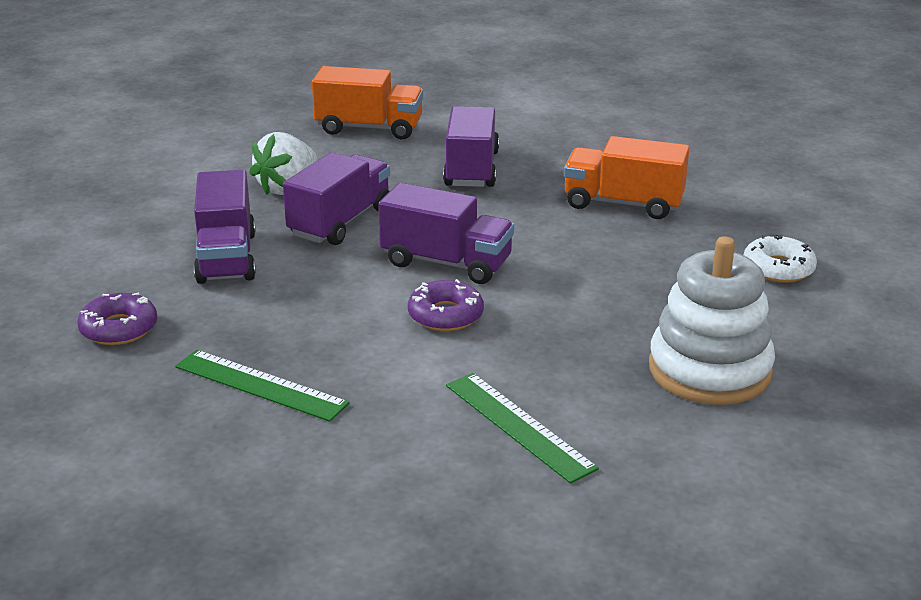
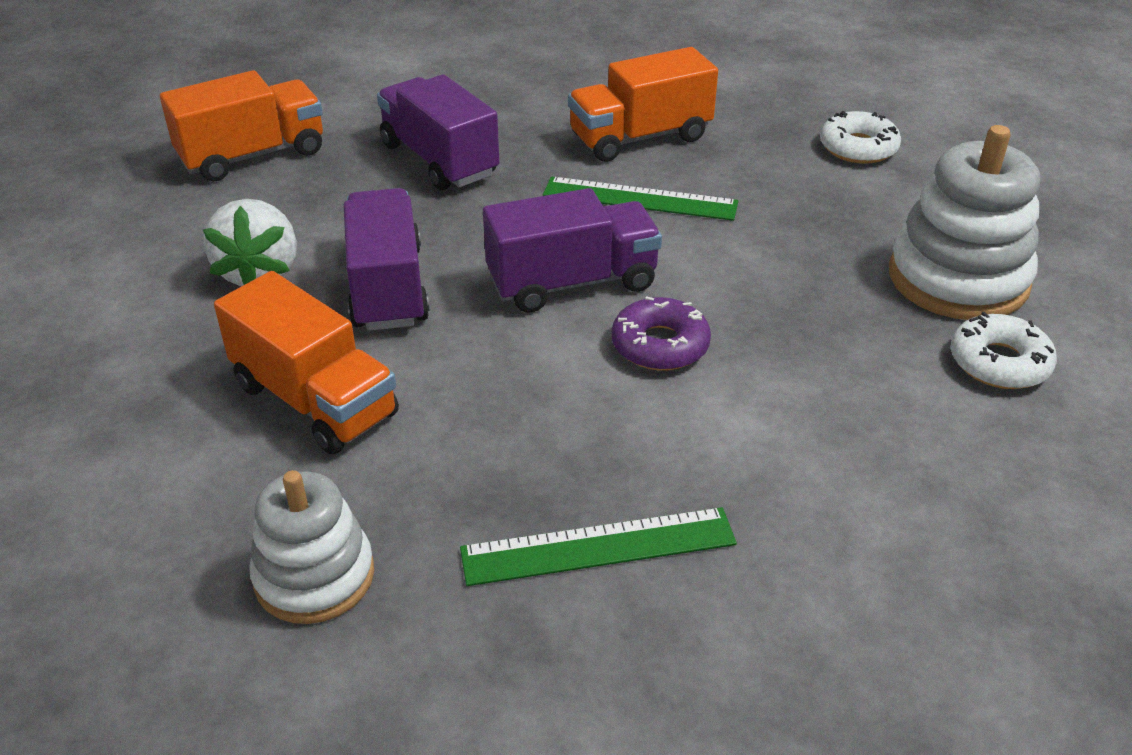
camera: 40 degrees left, 10 degrees up
(119, 328) = (314, 576): purple donut -> white stacking toy
(226, 257) = (315, 400): purple truck -> orange truck
(518, 426) = (905, 433): green ruler -> green ruler (640, 199)
(651, 424) = (999, 363): none -> white donut

